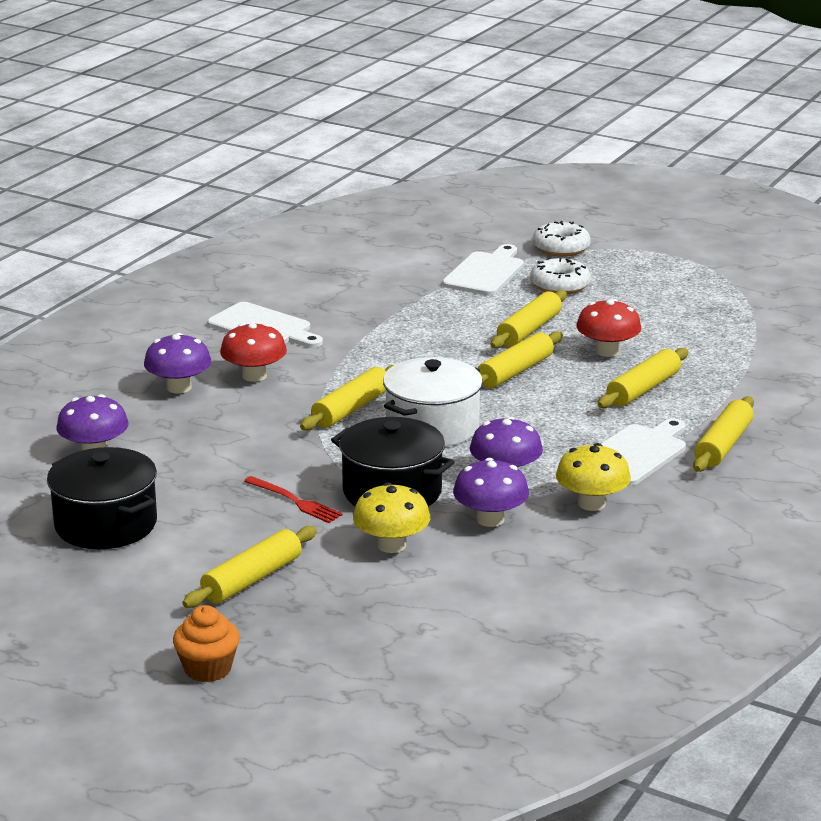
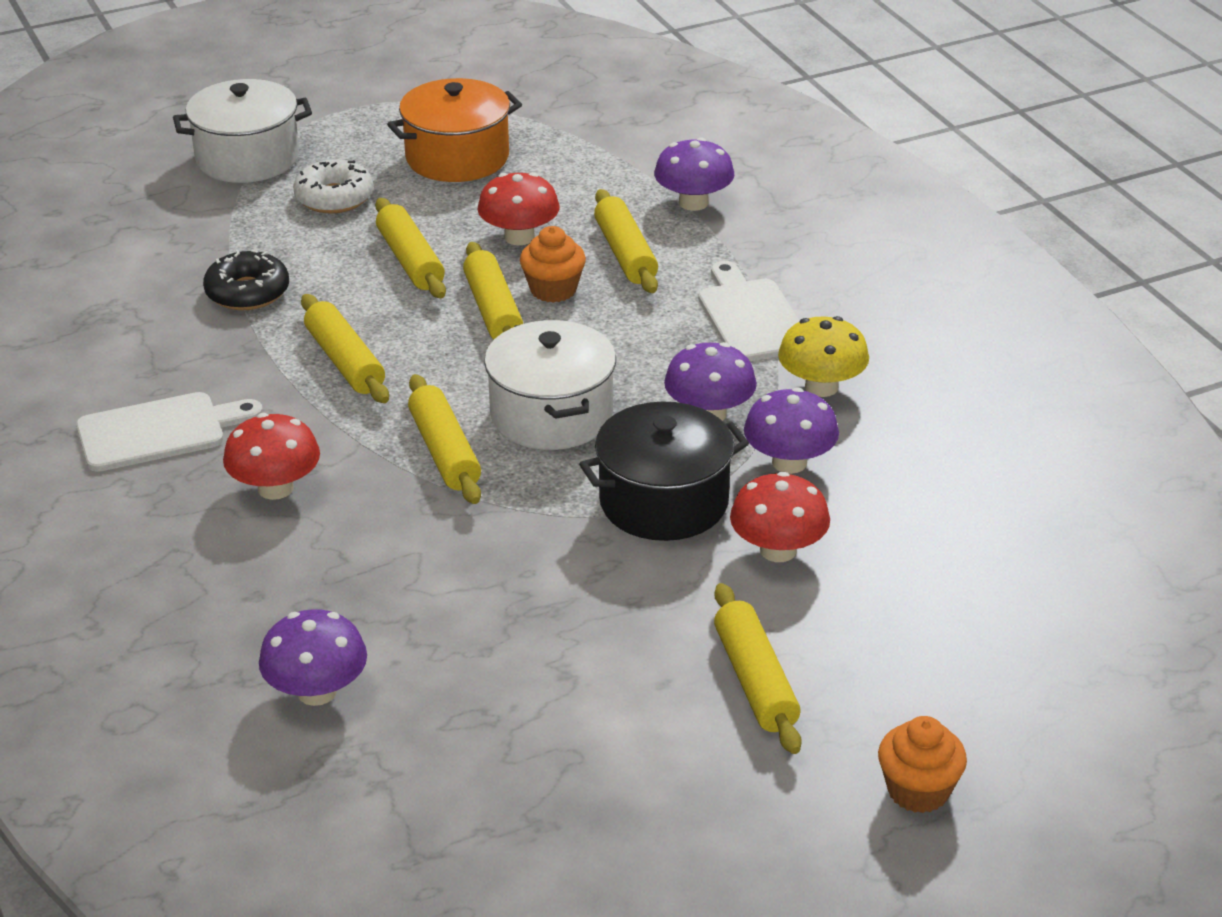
camera: 55 degrees left, 10 degrees up
(106, 524) = (513, 750): black pot -> none
(179, 387) = (231, 558): purple mushroom -> purple mushroom (693, 203)
(295, 501) = (613, 579): red fork -> none
(391, 545) = (778, 550): yellow mushroom -> red mushroom
(425, 299) = (247, 292): none -> black donut
(485, 272) = (237, 227): white cutting board -> none
(561, 248) = (247, 158): white donut -> white pot
(566, 381) = (553, 290): none -> orange cupcake
(665, 302) = (457, 157): none -> orange pot
(723, 445) = (789, 262): yellow rolling pin -> yellow rolling pin (345, 361)

